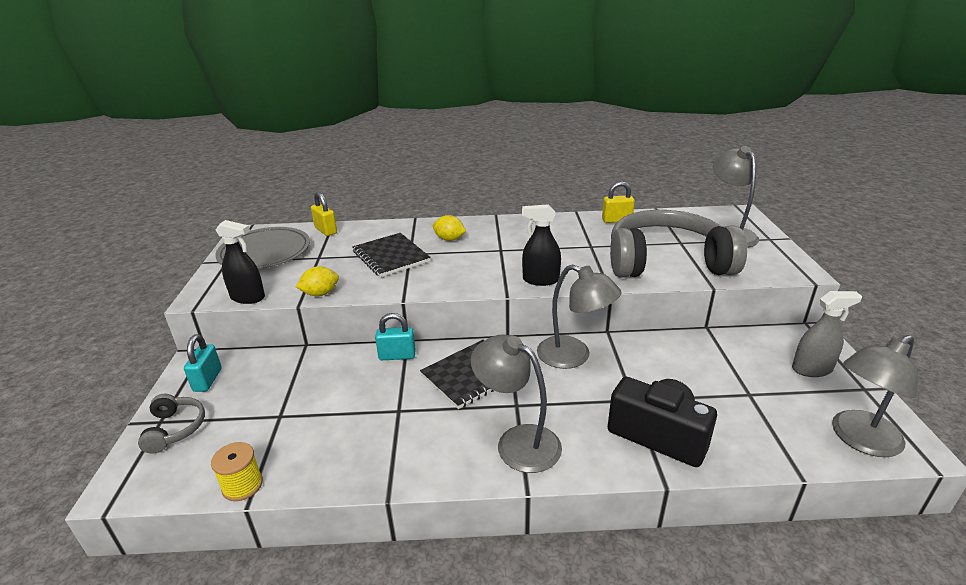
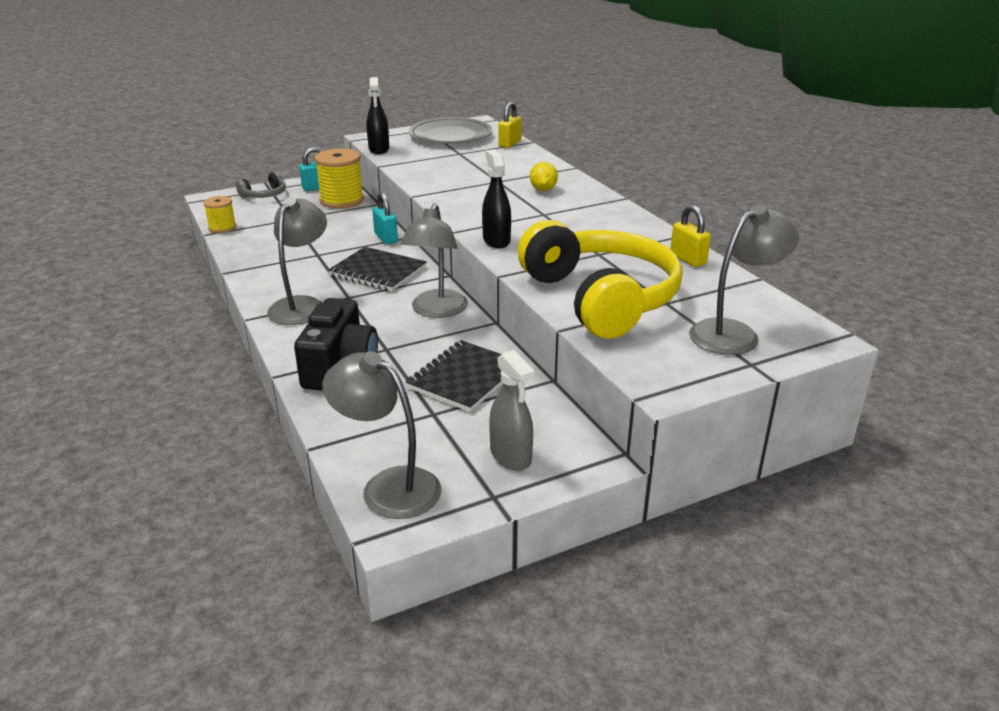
camera: 65 degrees right, 0 degrees up
(268, 368) = (342, 200): none -> yellow spool
(320, 294) = (401, 168): yellow lemon -> none
(390, 256) = (485, 175): black notebook -> black notebook (465, 378)
(666, 262) = (601, 298): grey headphones -> yellow headphones

